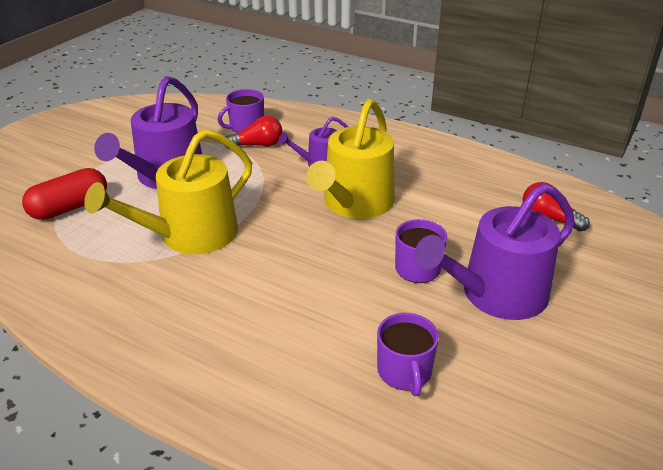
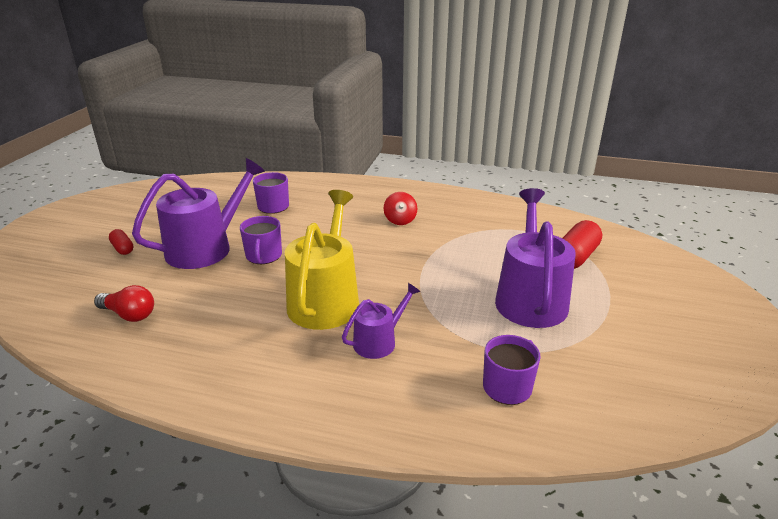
camera: 165 degrees right, 5 degrees down
(190, 235) = (454, 252): yellow watering can -> none
(219, 299) = (400, 220): none -> red spinning top
(258, 145) = (469, 357): red light bulb -> none
(614, 313) = (122, 248): none -> red capsule

